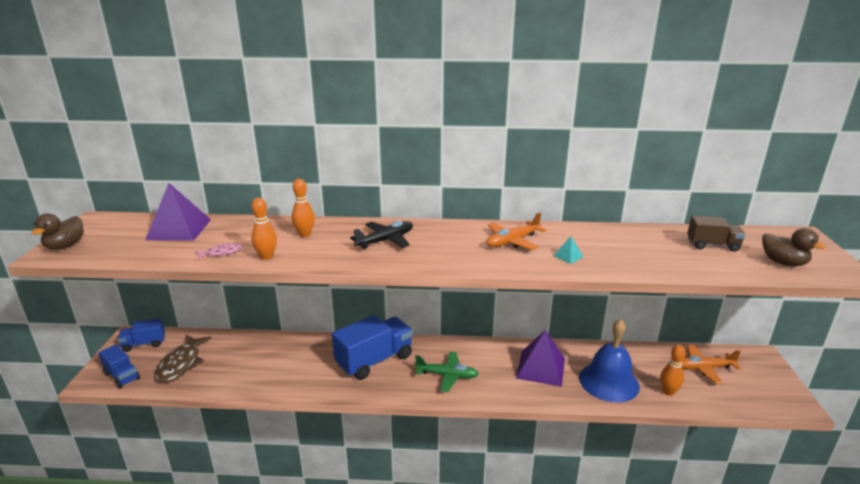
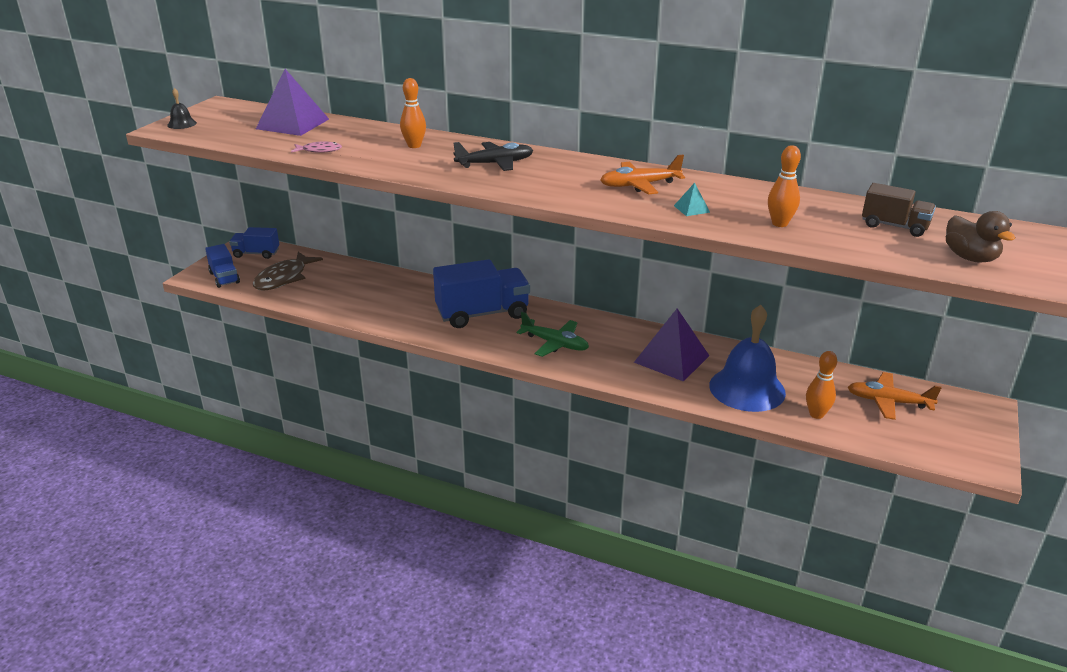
camera: 20 degrees right, 5 degrees up
(65, 246) = (182, 124): brown duck -> black bell
(266, 257) = (361, 160): orange bowling pin -> orange bowling pin (779, 223)

